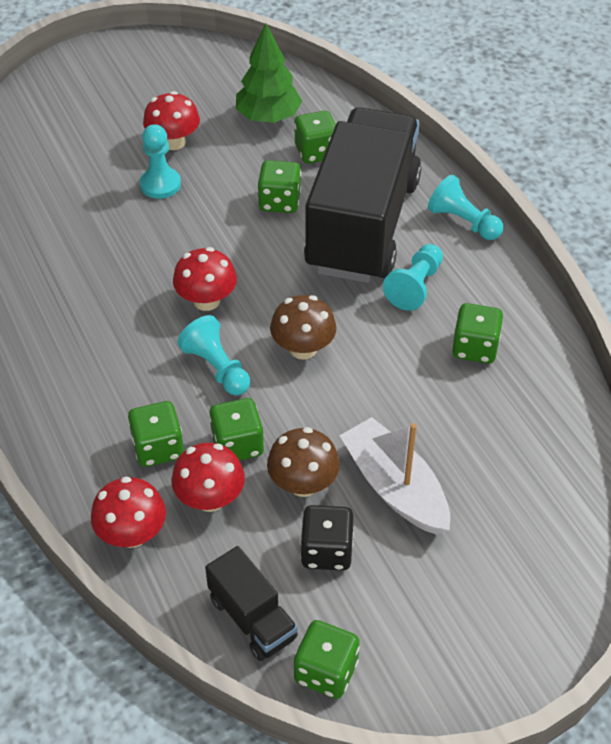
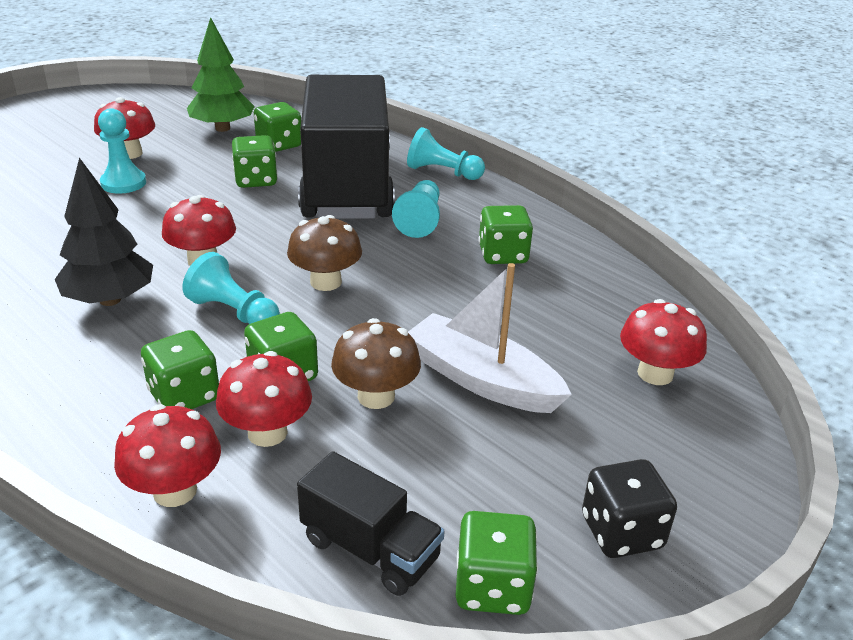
camera: 20 degrees left, 15 degrees down
(122, 332) = (110, 300): none -> black tree
(326, 551) = (433, 455): black dice -> black dice (621, 532)
(546, 516) = (655, 373): none -> red mushroom

